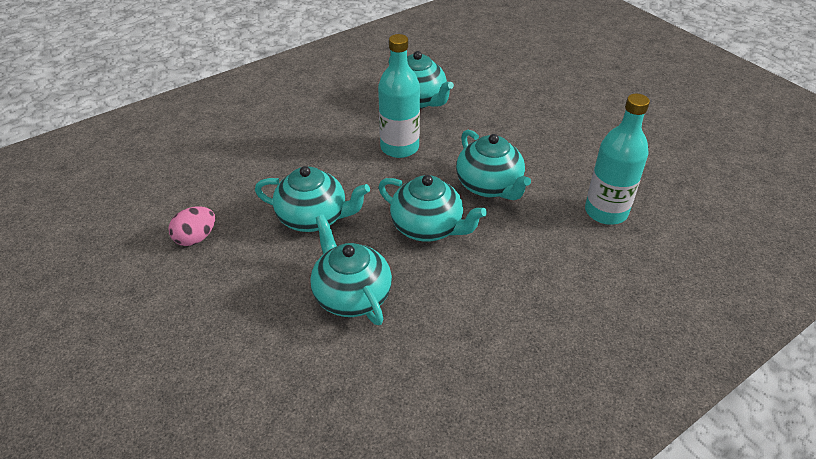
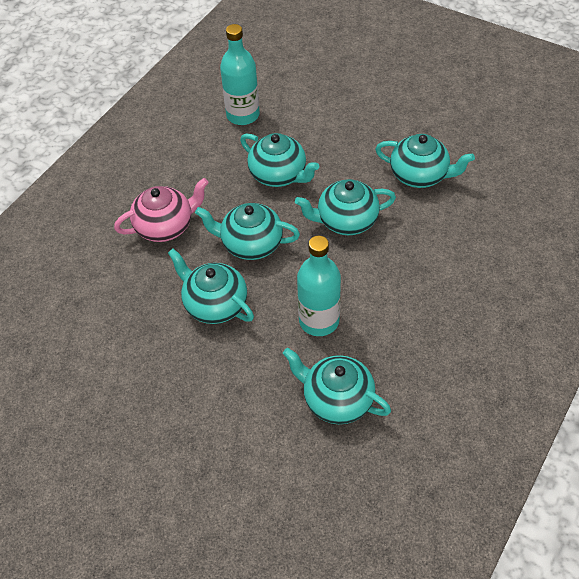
camera: 160 degrees right, 10 degrees up
(196, 238) = (420, 175): pink egg -> turquoise teapot
(518, 278) = (165, 226): none -> pink teapot
(606, 212) = (104, 312): turquoise bottle -> turquoise bottle (243, 115)

